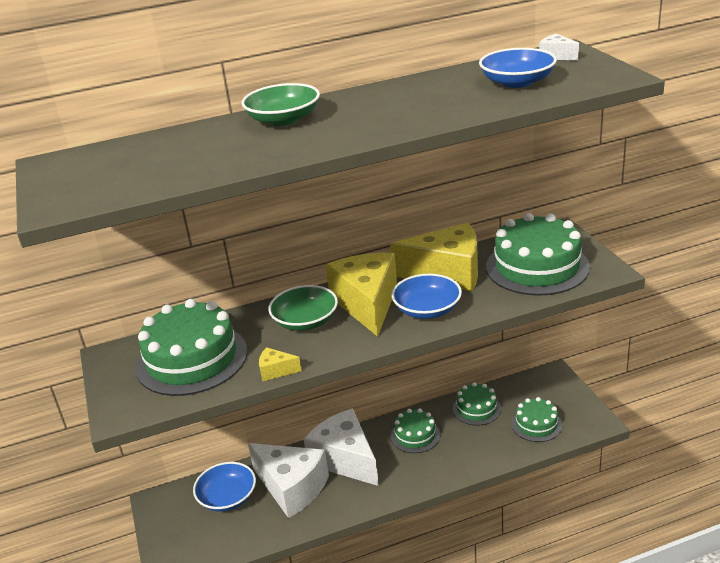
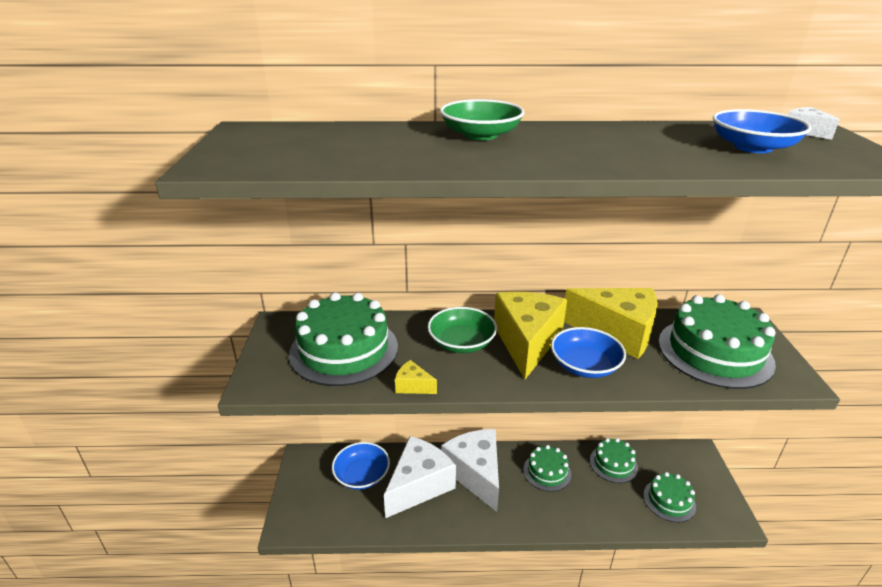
camera: 15 degrees right, 0 degrees up
(292, 488) = (419, 485): white cheese -> white cheese turned 105 degrees counterclockwise

